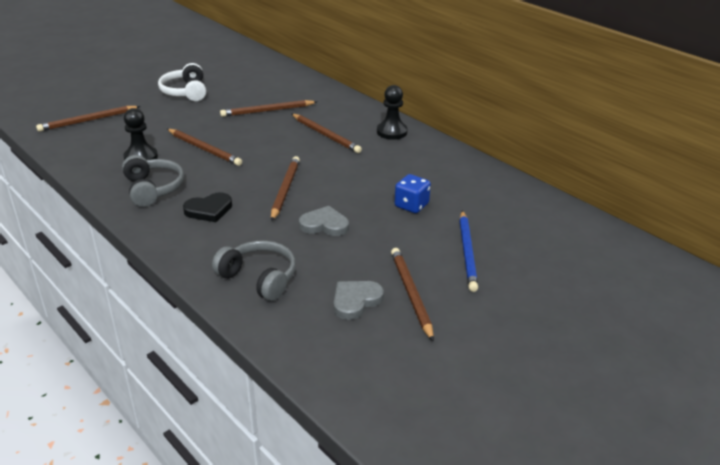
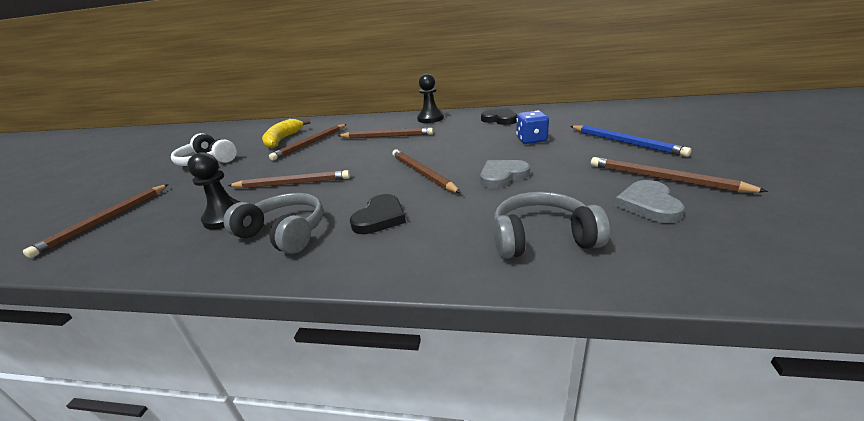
camera: 35 degrees left, 5 degrees down
(257, 94) = (283, 139): none -> yellow banana
(439, 167) = (500, 119): none -> black heart

